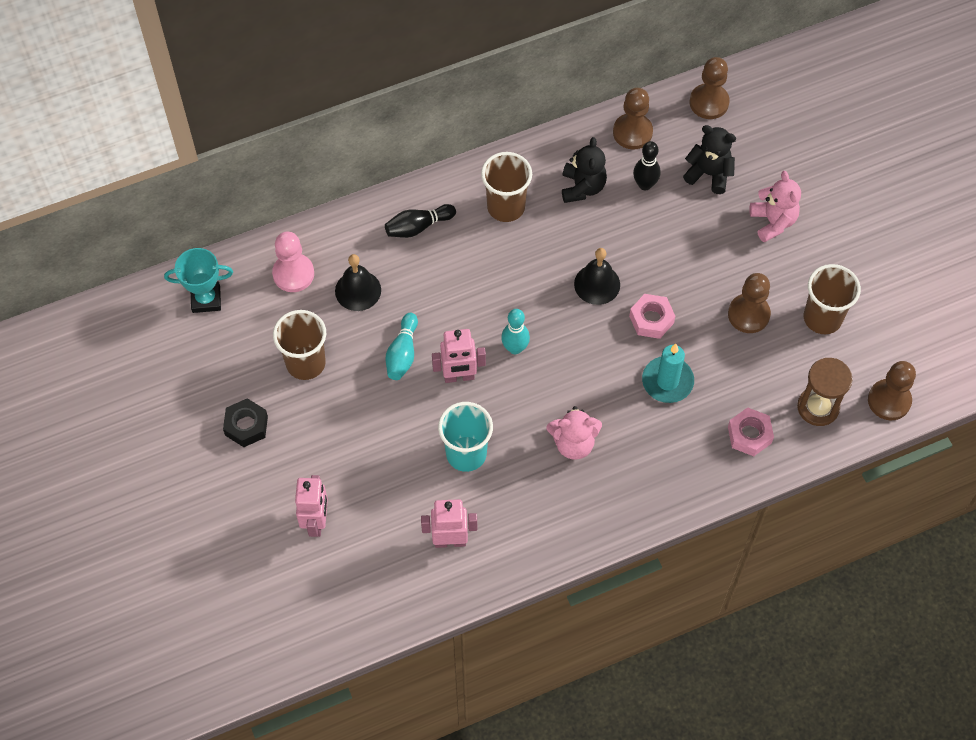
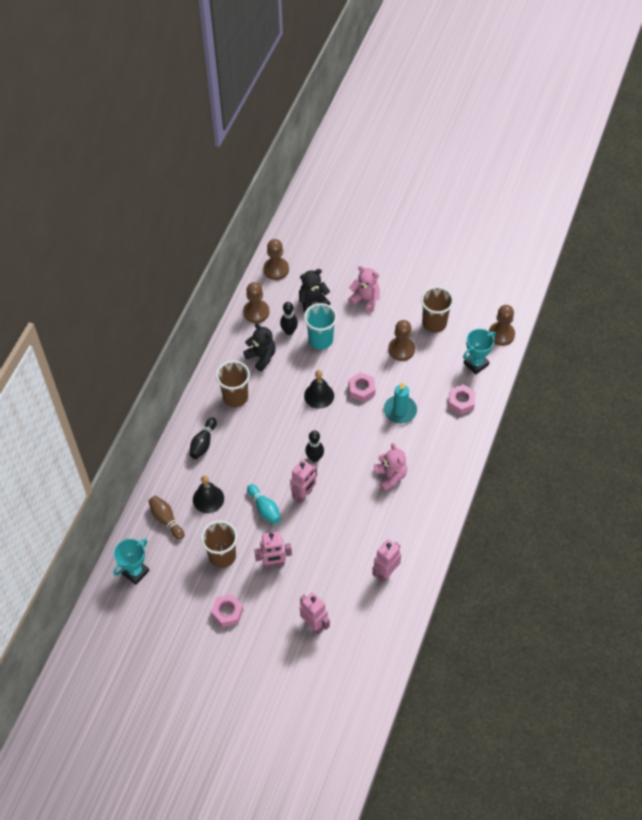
camera: 45 degrees left, 5 degrees down
(246, 426) = (227, 612): black nut -> pink nut
(293, 274) = (166, 520): pink pawn -> brown bowling pin
(347, 420) = (274, 563): none -> pink robot
(466, 454) = (347, 526): turquoise cup -> turquoise cup (320, 340)
(515, 348) = (314, 458): turquoise bowling pin -> black bowling pin
(573, 443) = (390, 476): pink teddy bear -> pink teddy bear turned 60 degrees counterclockwise
(818, 407) = (476, 364): brown hourglass -> turquoise trophy

